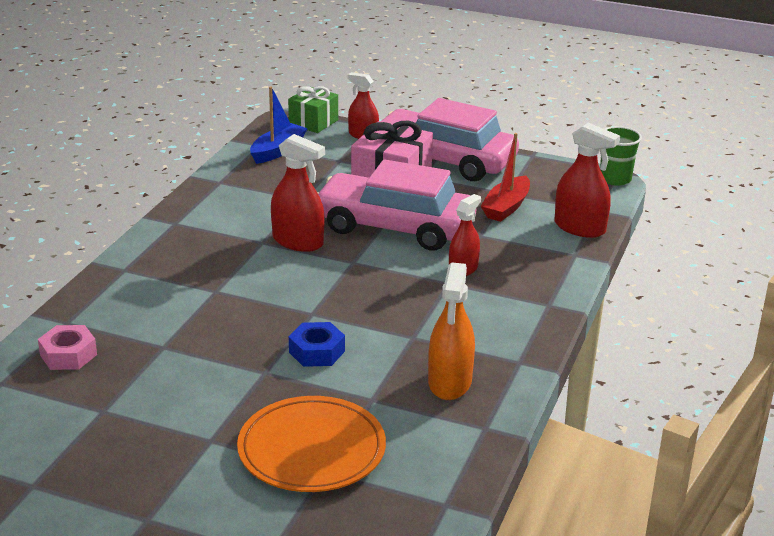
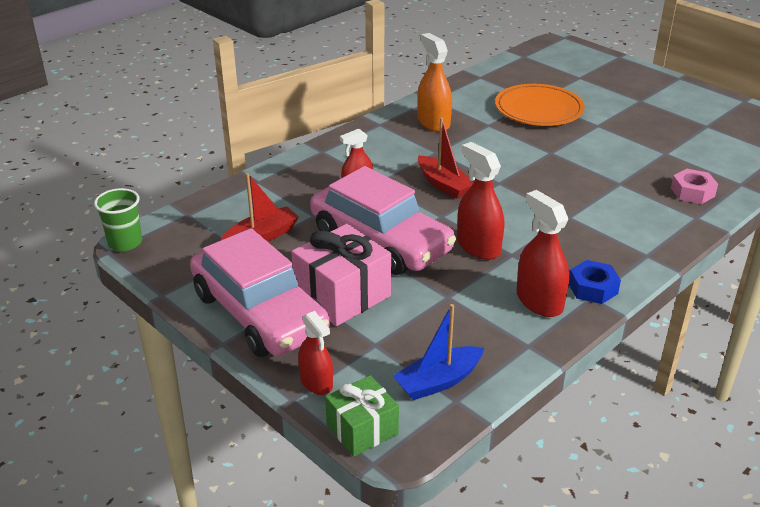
camera: 155 degrees left, 5 degrees up
(317, 351) = (509, 156): blue nut -> blue nut (593, 288)
(373, 296) = (444, 184): none -> red boat
(450, 382) = (433, 123): orange spray bottle -> orange spray bottle turned 60 degrees counterclockwise
(579, 228) = (224, 202): red spray bottle -> red spray bottle (539, 301)

